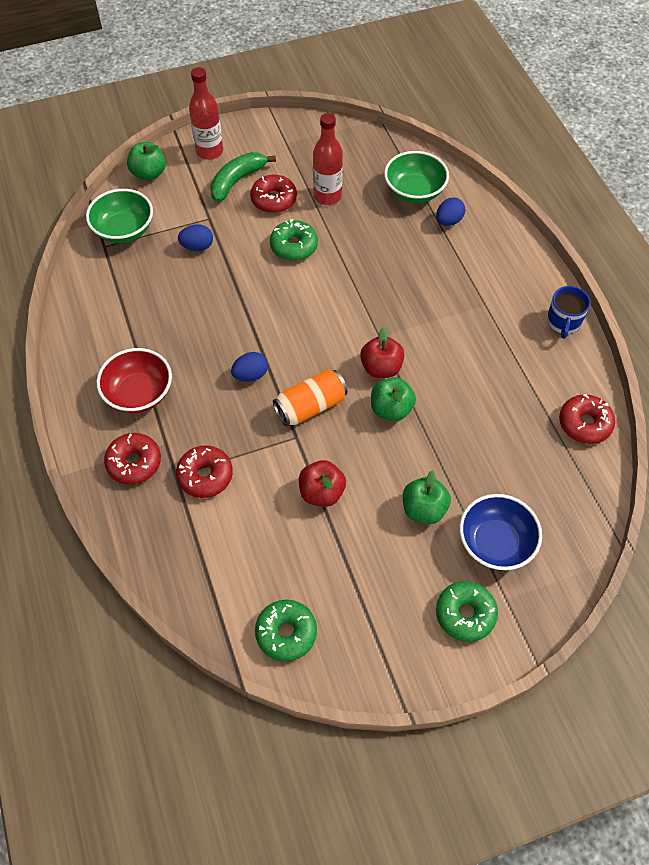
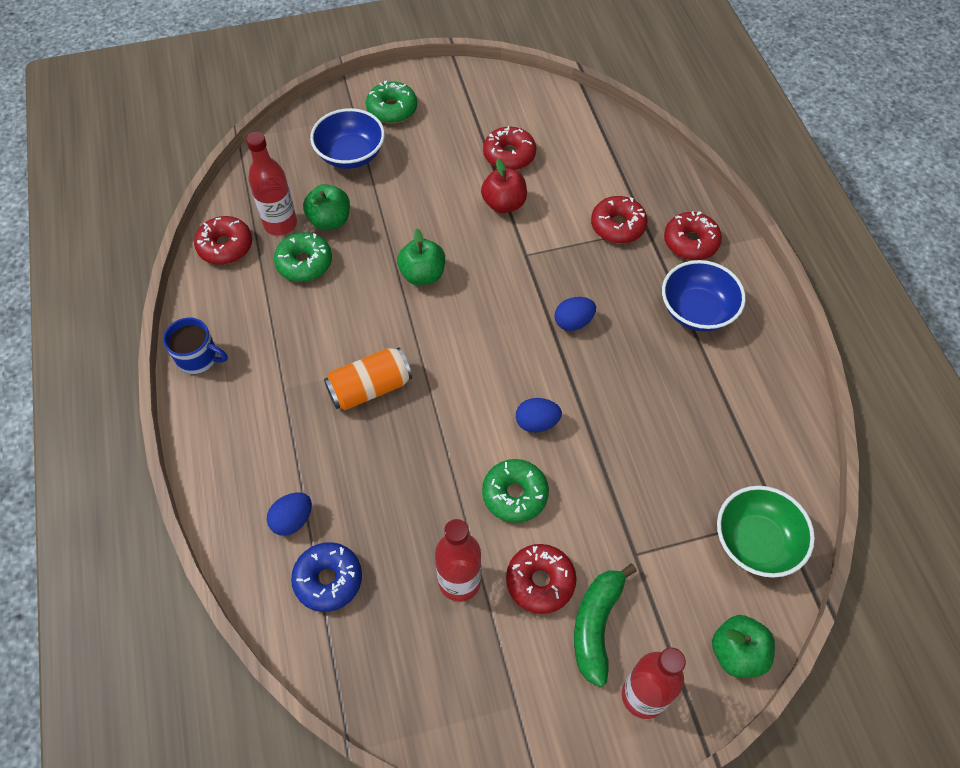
camera: 175 degrees left, 0 degrees up
(139, 393) = (697, 311): red bowl -> blue bowl
(197, 246) = (648, 505): blue egg -> blue egg (537, 423)
(237, 181) = (596, 625): green banana -> green banana turned 150 degrees clockwise
(286, 633) = (542, 107): green donut -> green donut (304, 263)
(310, 406) = (508, 283): orange can -> orange can (370, 388)
(321, 556) = (509, 155): none -> red donut
(381, 368) = (425, 319): red apple -> none
(414, 191) = (328, 580): green bowl -> blue donut
(423, 509) = (409, 184): green apple -> green apple (330, 220)
(541, 452) = (280, 224): none -> red bottle
(563, 322) = (198, 358): blue mug -> blue mug turned 90 degrees clockwise

